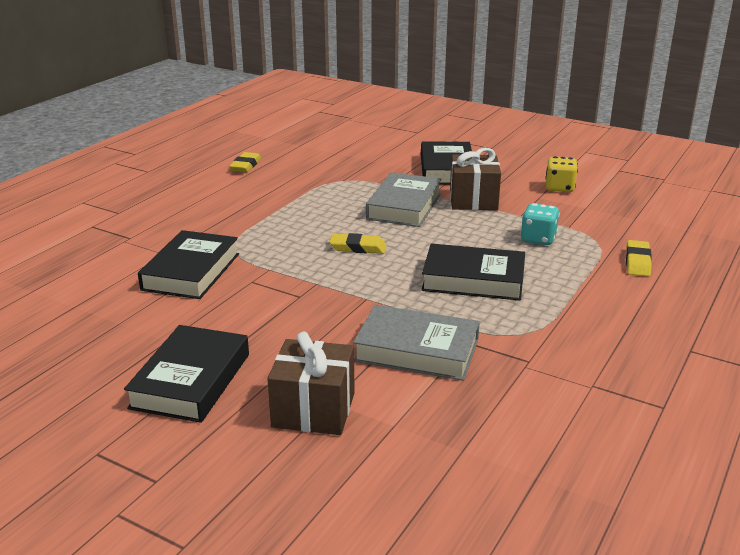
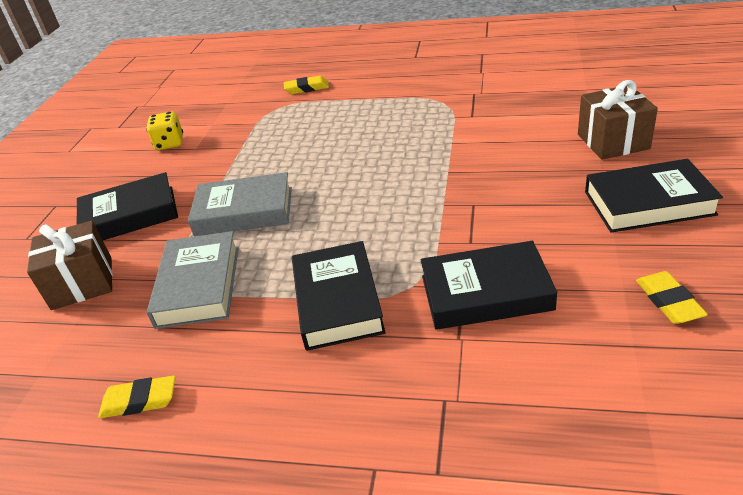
camera: 105 degrees left, 10 degrees up
(358, 248) = (357, 206): yellow eraser -> yellow eraser (669, 301)
(417, 350) = (501, 129): grey book -> grey book (199, 285)
(473, 200) = (214, 177): brown gift -> brown gift (82, 283)
(473, 279) = (379, 136): black book -> black book (338, 301)
(538, 239) = (287, 129): turquoise dice -> none

